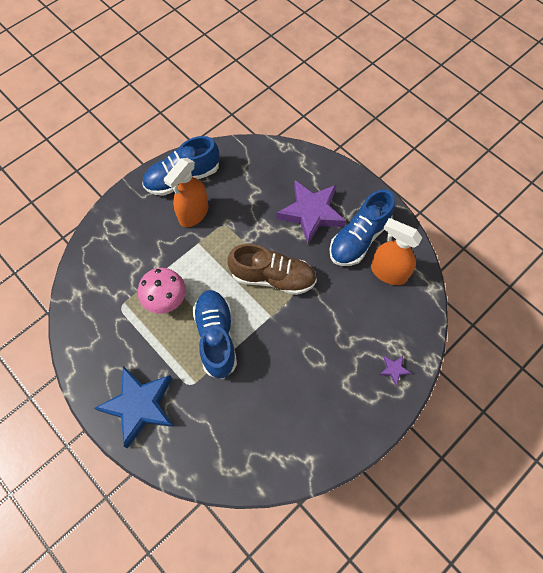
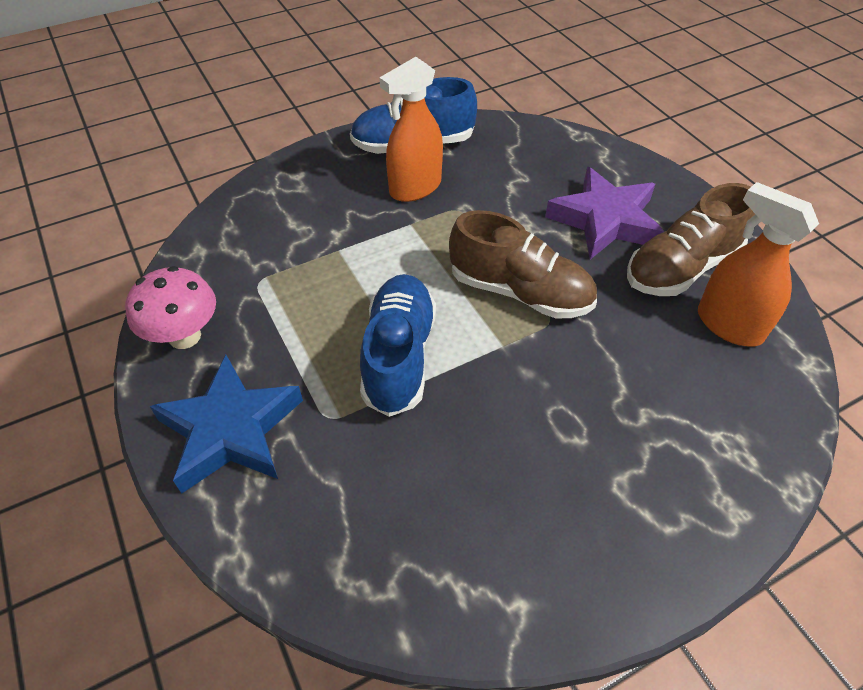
camera: 15 degrees right, 15 degrees down
(166, 300) = (333, 287): pink mushroom -> pink mushroom (184, 336)
(359, 238) = (681, 268): blue shoe -> brown shoe
(394, 369) = (721, 482): purple star -> none

